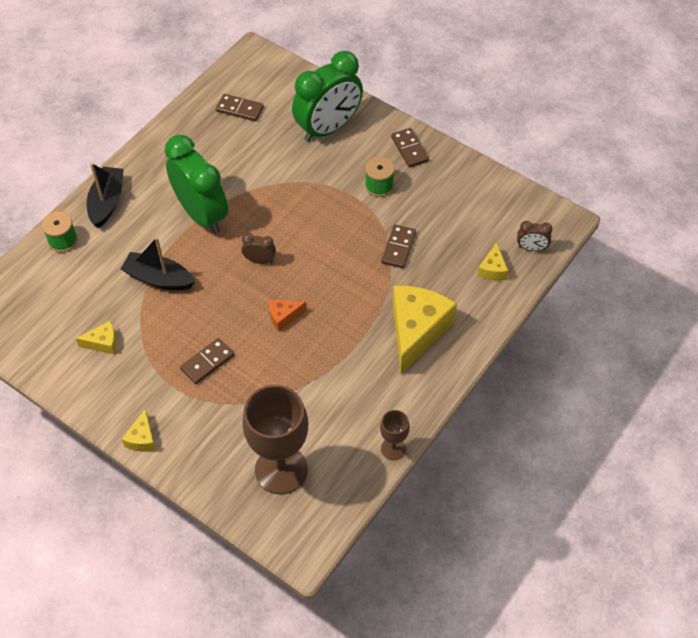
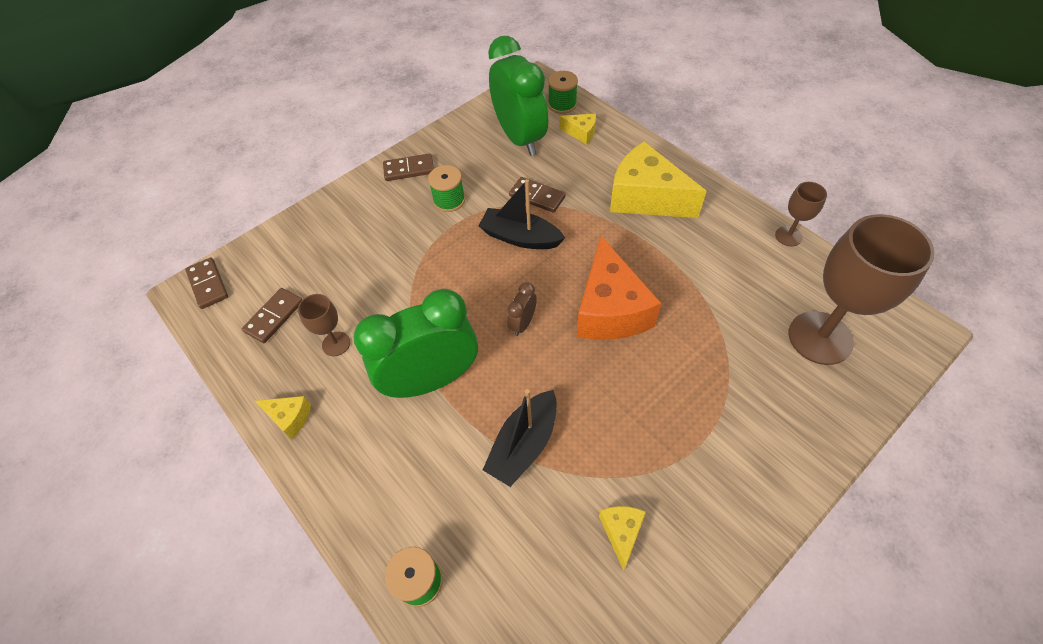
camera: 75 degrees left, 0 degrees up
(107, 202) = (366, 504): black boat -> black boat (520, 237)
(142, 438) = (781, 491): yellow cheese -> yellow cheese (289, 418)
(207, 362) = (667, 398): brown domino -> brown domino (208, 284)
(223, 151) = (336, 344): none -> brown goblet
(284, 317) = (610, 309): orange cheese -> orange cheese, size x2.18
(328, 128) = (348, 232): green clock -> green clock (520, 138)
(531, 248) = (562, 104): brown clock -> green spool

